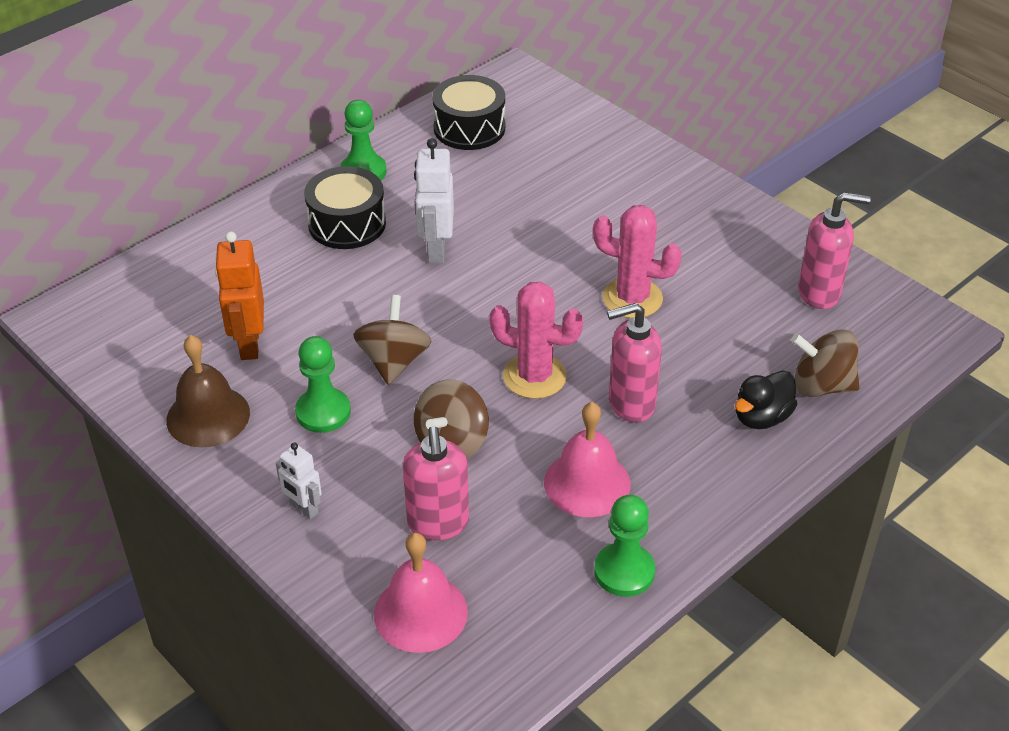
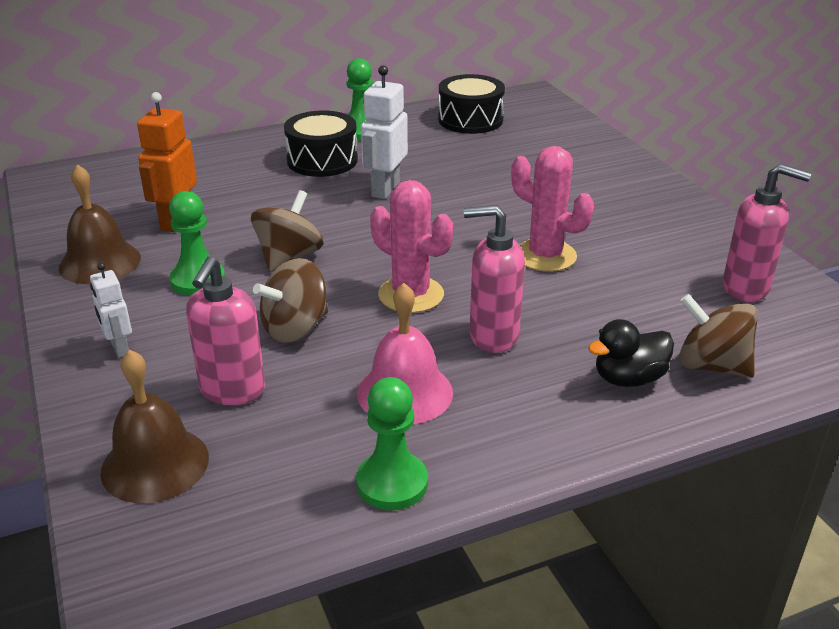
camera: 20 degrees right, 10 degrees down
(420, 612) = (155, 464): pink bell -> brown bell

